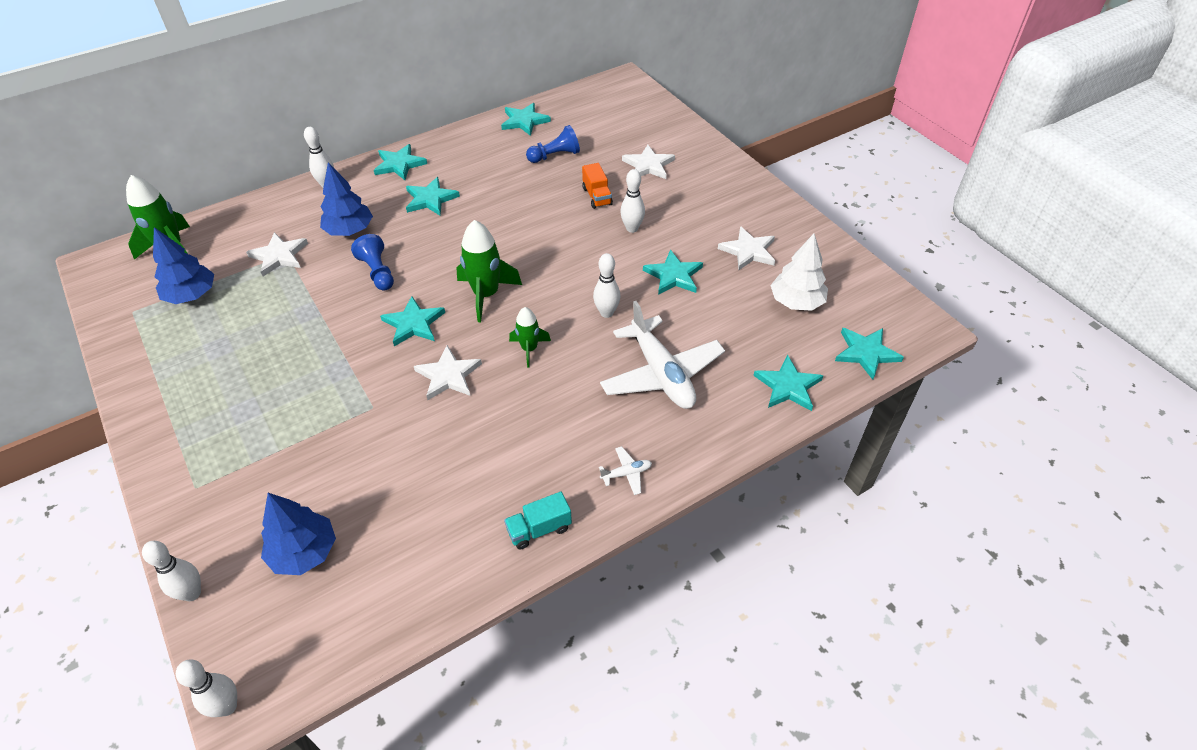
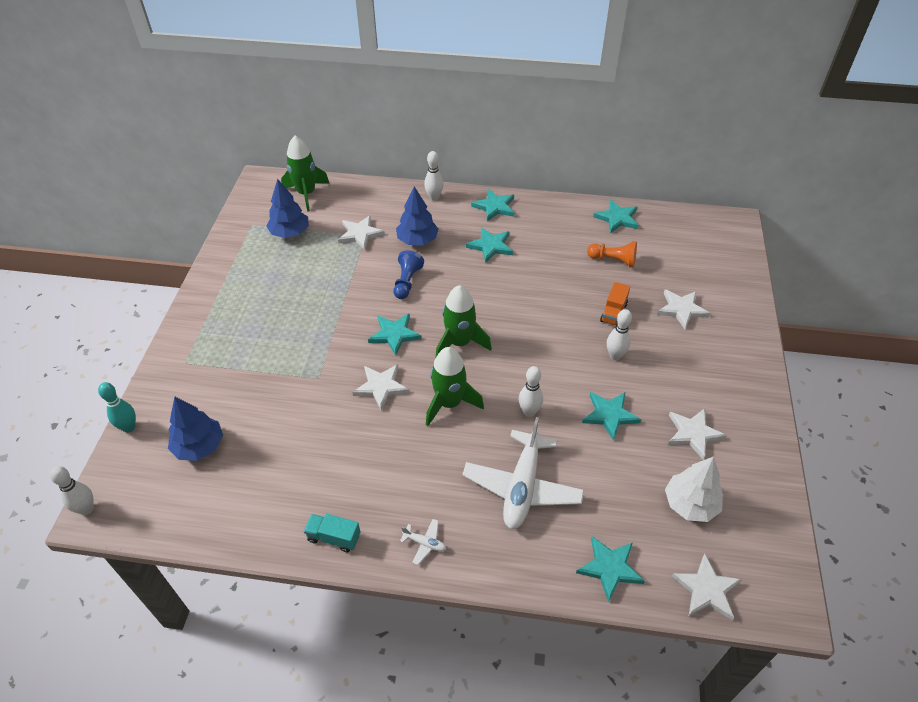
camera: 40 degrees right, 0 degrees up
(192, 593) = (129, 427): white bowling pin -> turquoise bowling pin
(529, 349) = (449, 403): green rocket -> green rocket, size x1.68
(555, 156) = (613, 260): blue pawn -> orange pawn
(866, 353) = (706, 589): turquoise star -> white star

